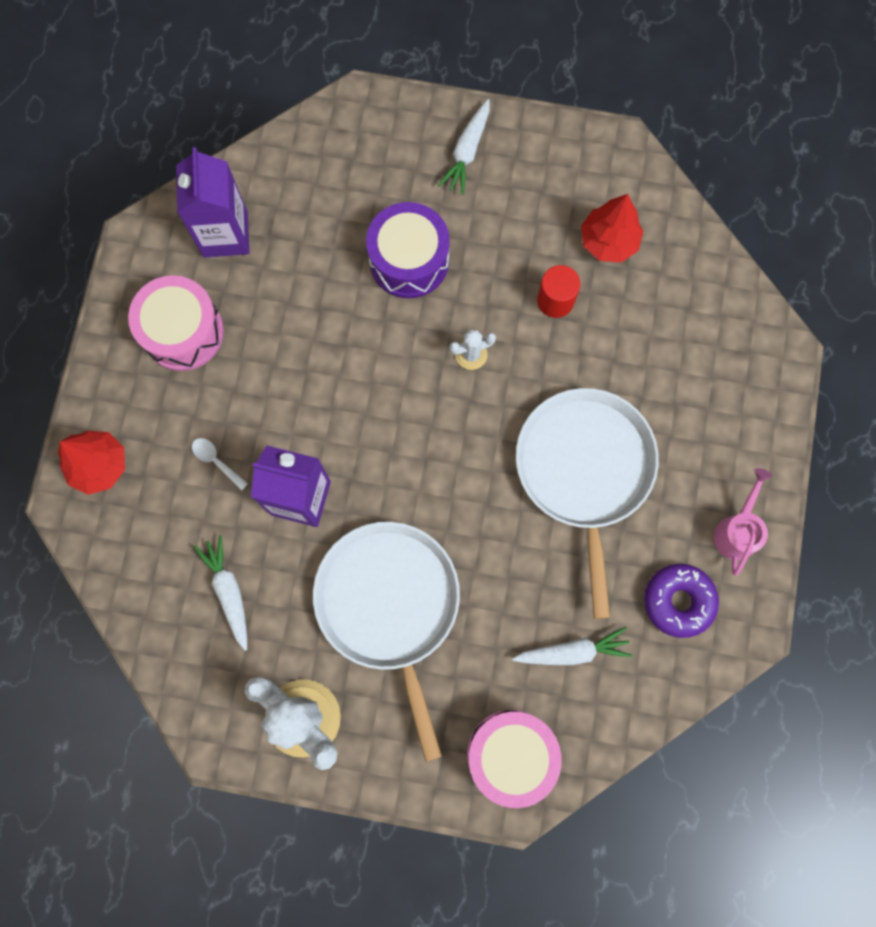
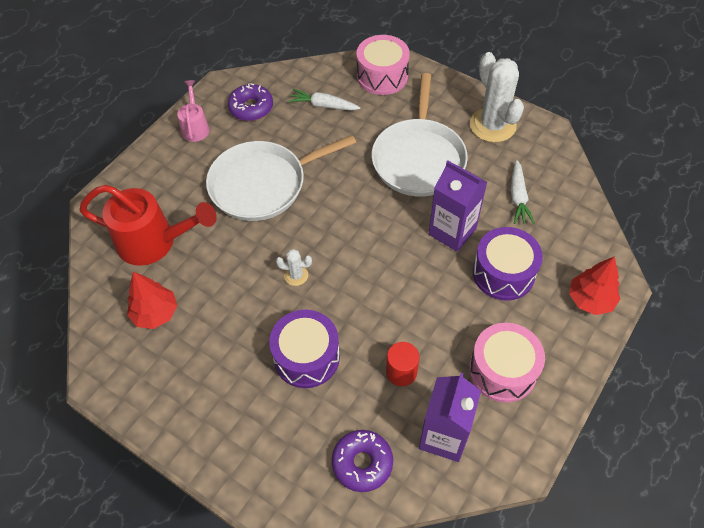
camera: 155 degrees left, 20 degrees down
(216, 461) = (503, 273): white spoon -> purple drum
(300, 176) = (362, 463): none -> purple donut
(467, 152) = (216, 426): white carrot -> none
(555, 300) = (218, 288): red cylinder -> red cylinder (401, 372)
(584, 471) = (263, 184): white pan -> white pan turned 45 degrees clockwise
(671, 328) = (154, 242): none -> red watering can
(737, 530) = (195, 127): pink watering can -> pink watering can turned 135 degrees clockwise

